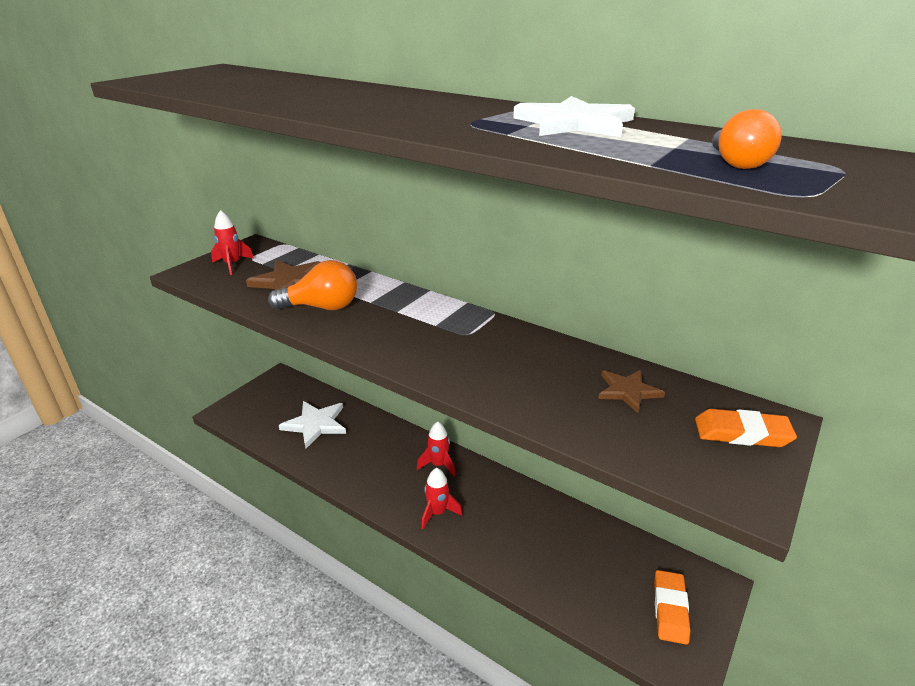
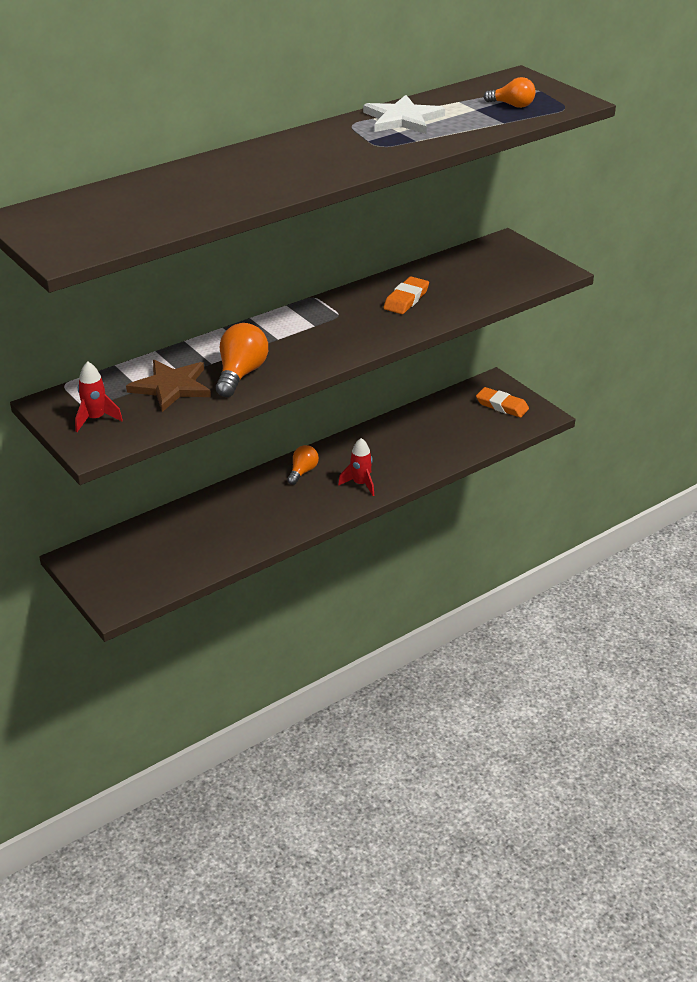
camera: 70 degrees left, 5 degrees up
(315, 424) = (189, 539): white star -> none
(438, 465) = (302, 472): red rocket -> orange light bulb
(628, 391) = (450, 275): brown star -> none
(742, 433) = (509, 254): orange eraser -> orange eraser (406, 299)

